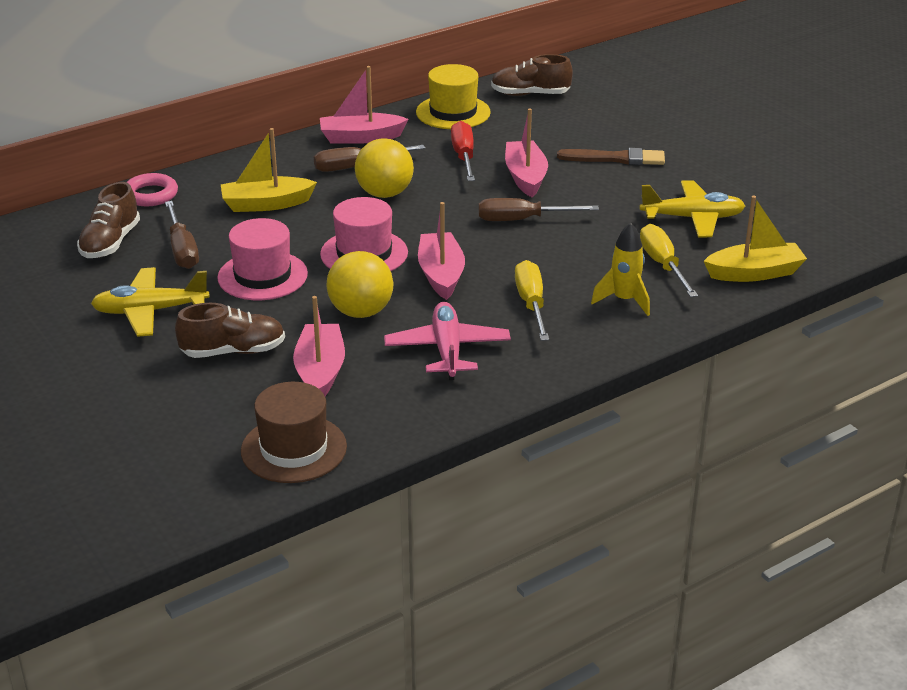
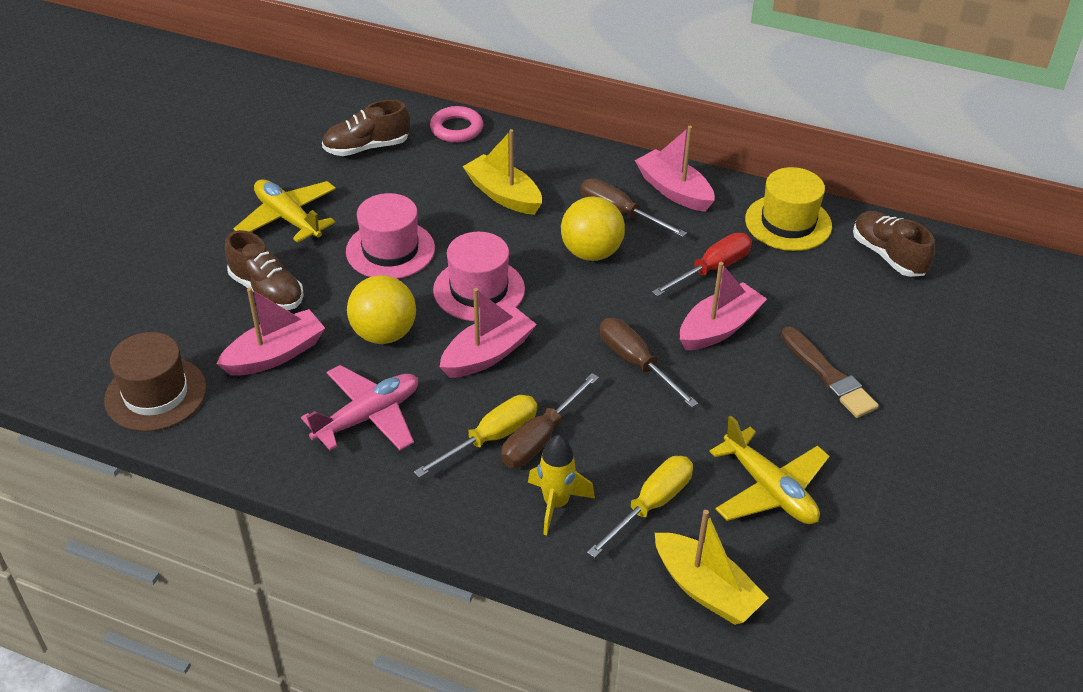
camera: 55 degrees right, 10 degrees up
(182, 250) = (390, 188): brown screwdriver -> brown screwdriver (541, 438)

